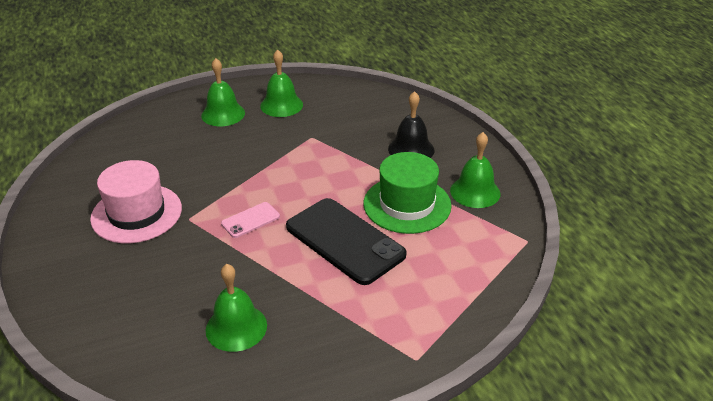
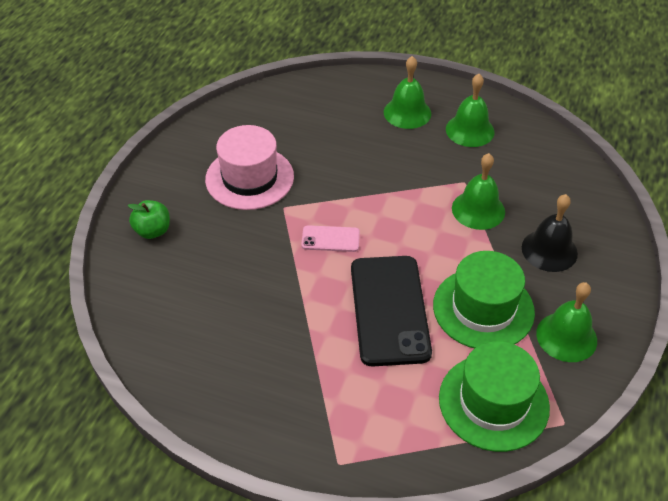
camera: 40 degrees right, 10 degrees up
(84, 295) = (153, 231): none -> green apple
(236, 327) = (230, 333): green bell -> green bell (478, 210)
(474, 255) = (493, 402): none -> green hat

